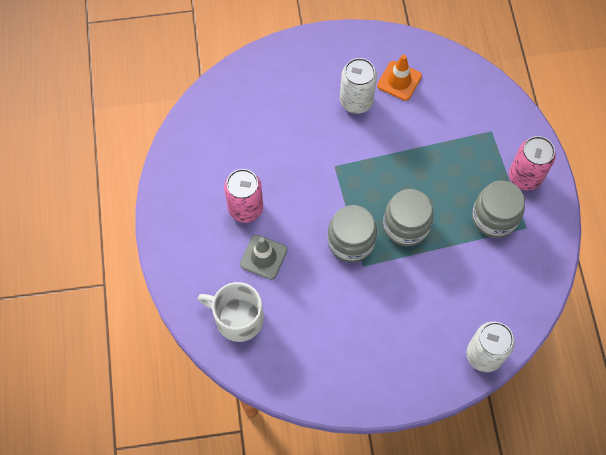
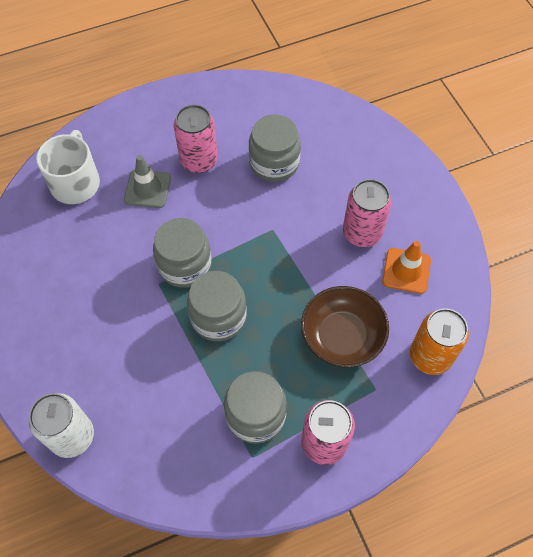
camera: 75 degrees right, 5 degrees down
(267, 148) = (274, 163): none -> grey jar
(356, 101) = (362, 232): white can -> pink can
(443, 141) = (342, 336): none -> brown bowl
(473, 87) = (430, 356): none -> orange can

